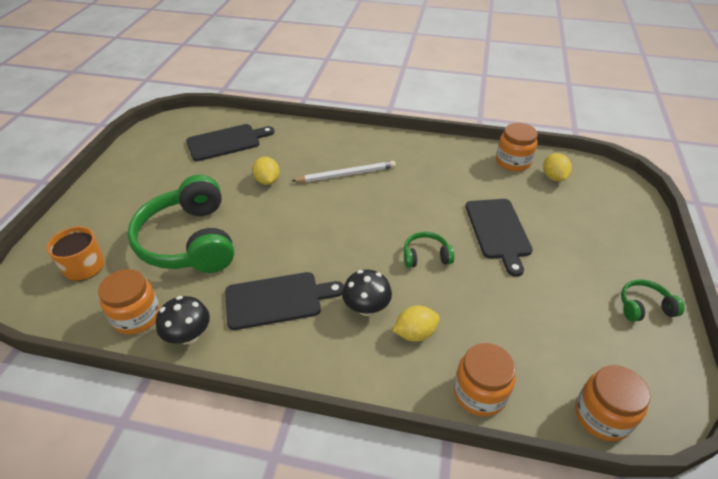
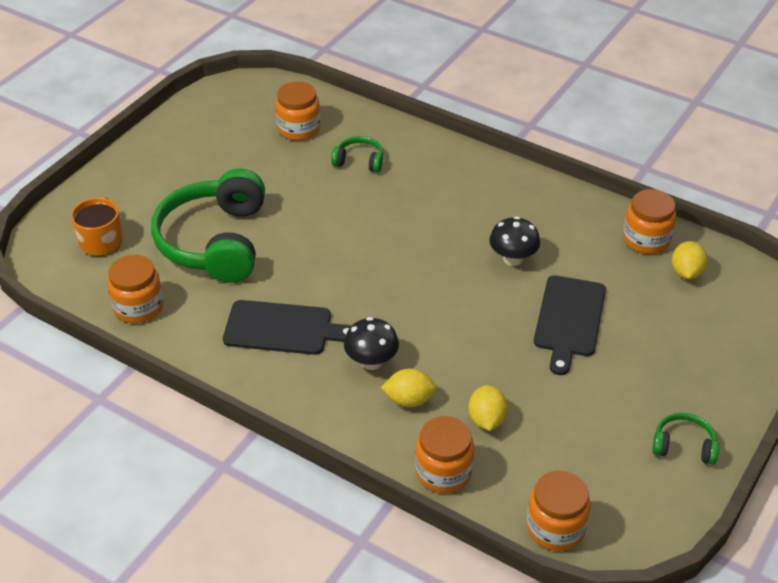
camera: 20 degrees right, 0 degrees up
(188, 335) = (182, 339): black mushroom -> black mushroom (513, 258)
(226, 142) = (299, 129): black cutting board -> orange jar
(267, 181) = (327, 191): yellow lemon -> yellow lemon (486, 420)
(346, 174) = (424, 205): white pencil -> none
(426, 256) = (466, 326): green headphones -> green headphones (359, 161)

